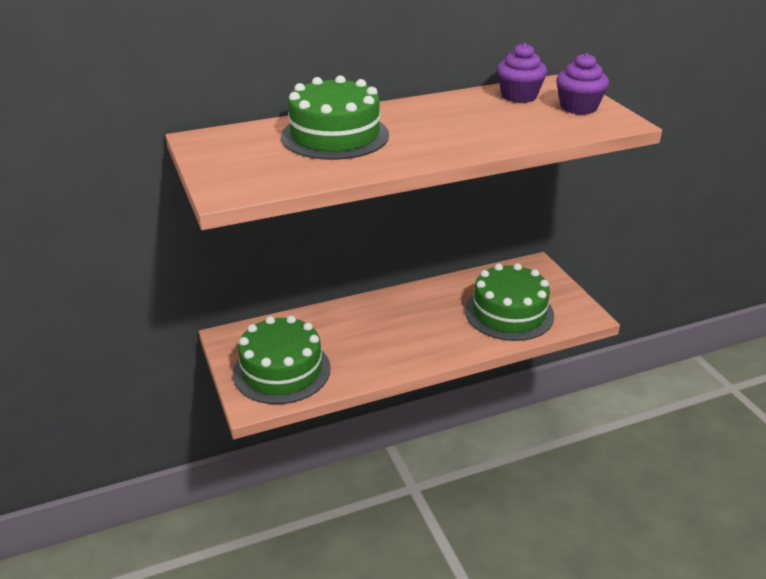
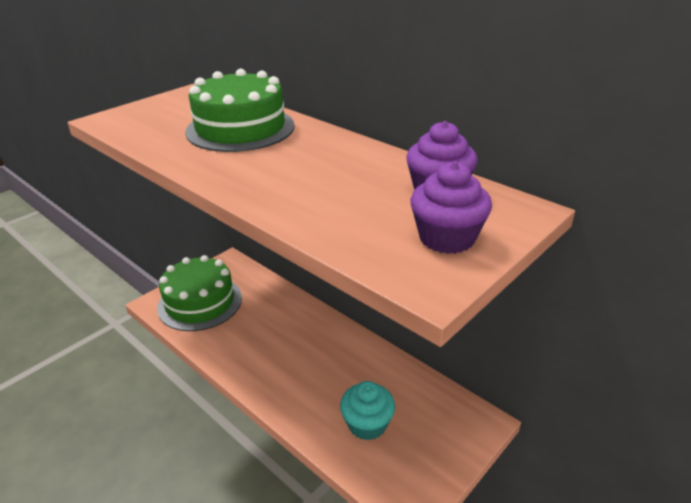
camera: 65 degrees right, 0 degrees up
(509, 313) = (367, 424): green cake -> turquoise cupcake

